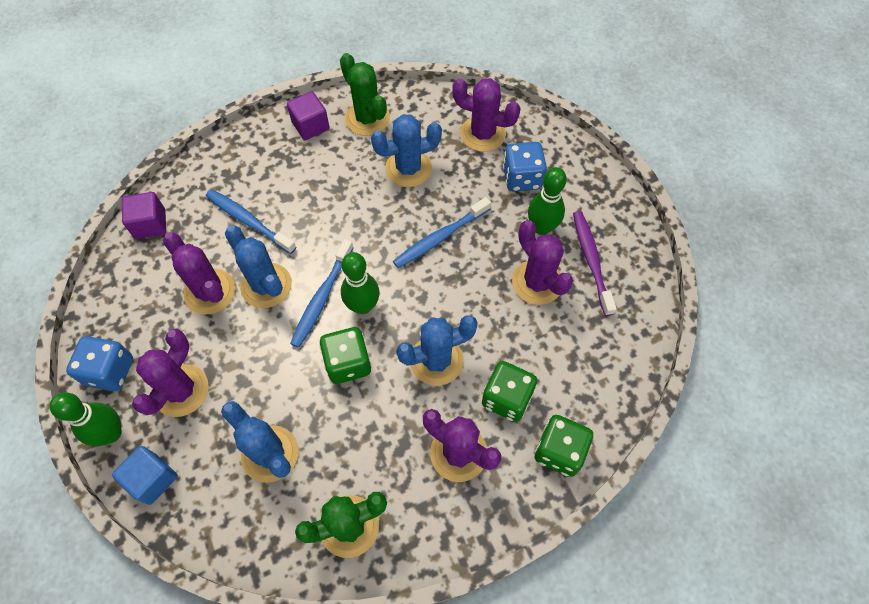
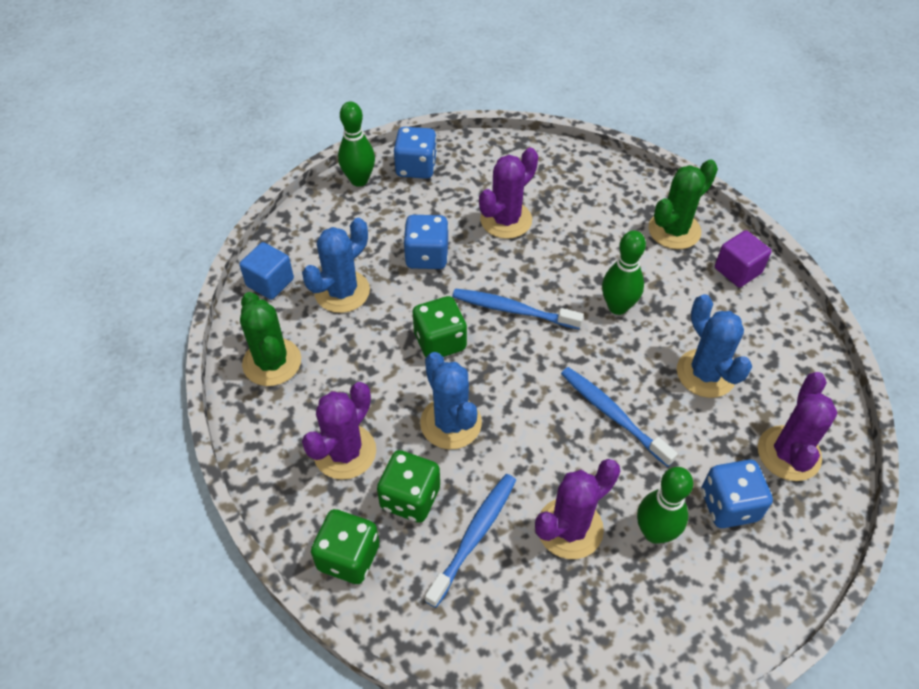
camera: 85 degrees right, 10 degrees down
(150, 224) = (573, 163): purple cube -> none
(153, 479) = (318, 214): blue cube -> blue cube (270, 282)
(181, 390) = (401, 218): purple cactus -> none
(240, 368) = (427, 256): none -> blue dice
(249, 221) = (594, 236): blue toothbrush -> blue toothbrush (474, 536)
(266, 285) = (520, 262): blue cactus -> none
(363, 306) = (509, 347): green bowling pin -> green bowling pin (617, 307)
(367, 118) = (768, 323): green cactus -> green cactus (674, 230)
(591, 261) = (615, 598): purple toothbrush -> none

